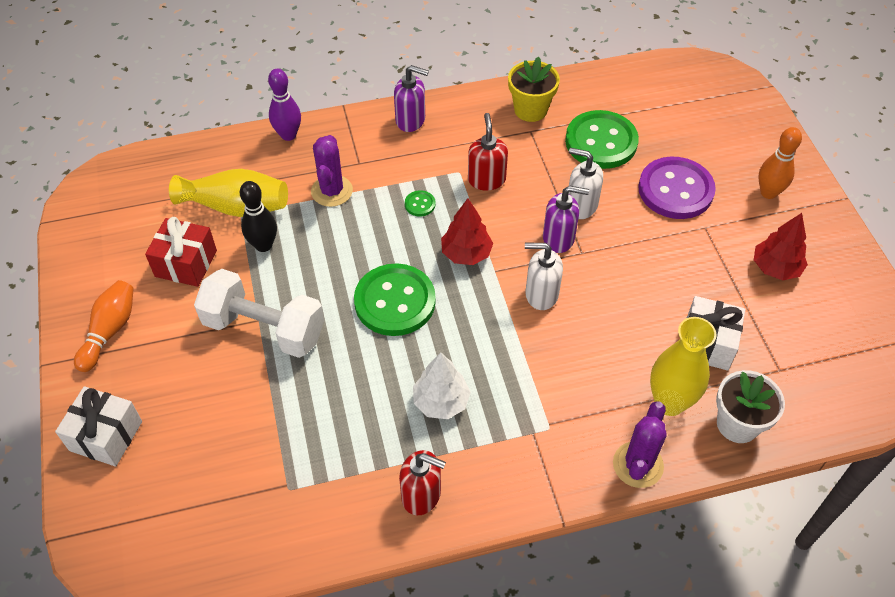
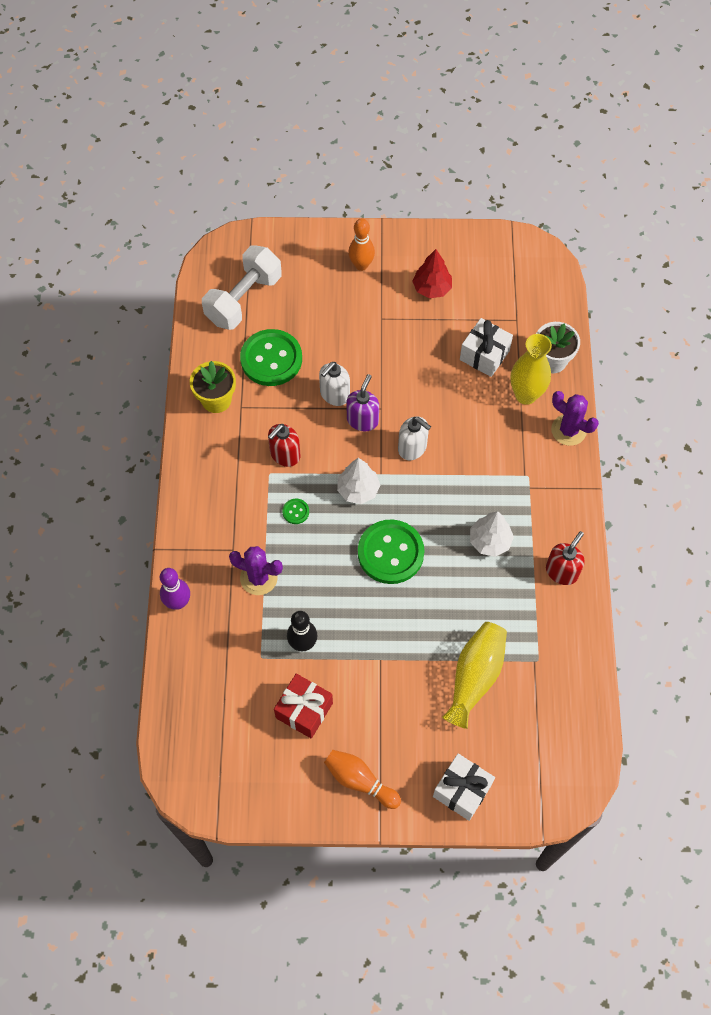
camera: 75 degrees left, 10 degrees up
(236, 207) = (252, 660): yellow vase -> yellow vase (475, 677)
(264, 328) = (390, 656): white dumbbell -> white dumbbell (244, 299)
(411, 120) = (195, 497): purple soap dispenser -> none
(466, 253) = (358, 490): red tree -> white tree
(486, 179) = (285, 455): red soap dispenser -> red soap dispenser turned 60 degrees counterclockwise
(541, 294) = (412, 448): white soap dispenser -> white soap dispenser turned 75 degrees counterclockwise
(675, 190) = (339, 325): purple button -> none

